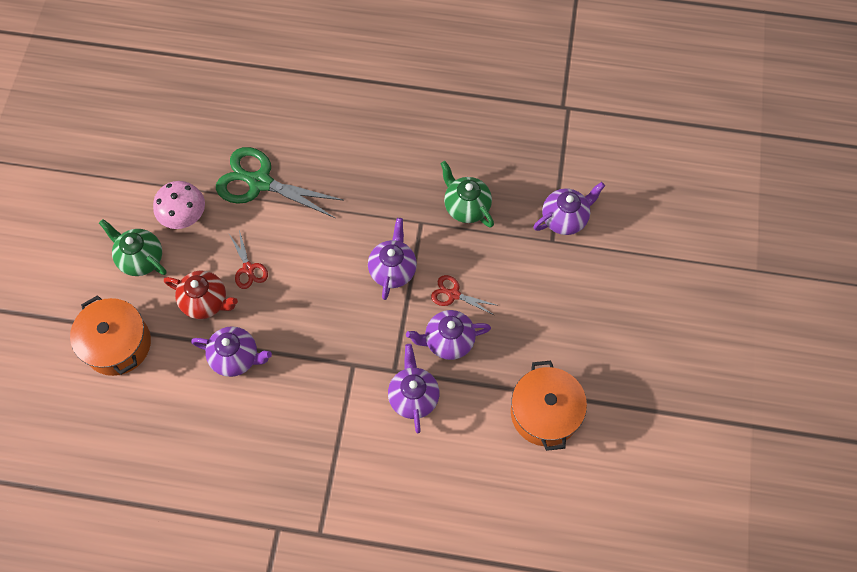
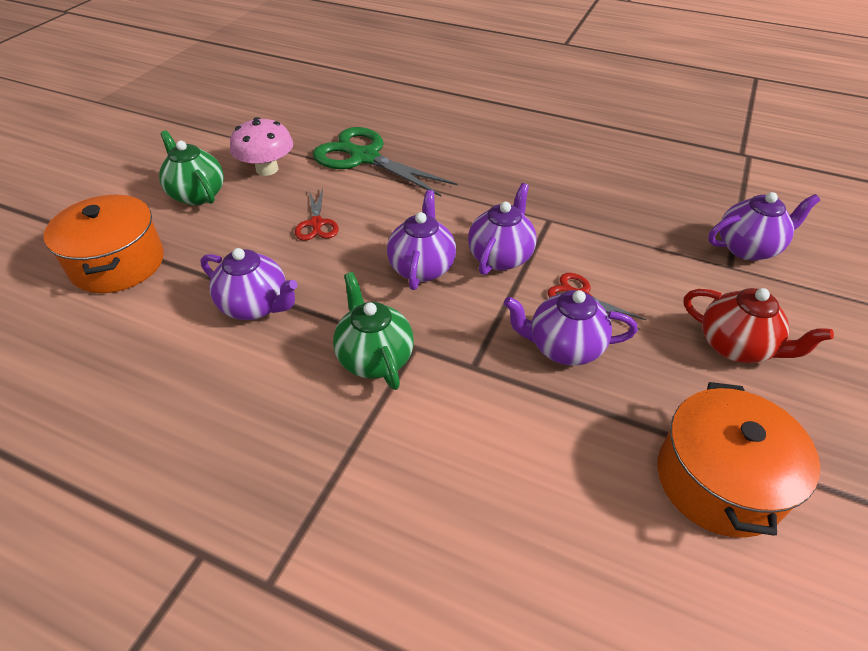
camera: 15 degrees right, 20 degrees down
(206, 302) = (249, 244): red teapot -> red teapot (736, 346)
(413, 397) = (494, 406): purple teapot -> purple teapot (422, 267)
(466, 207) = (611, 215): green teapot -> green teapot (374, 358)

